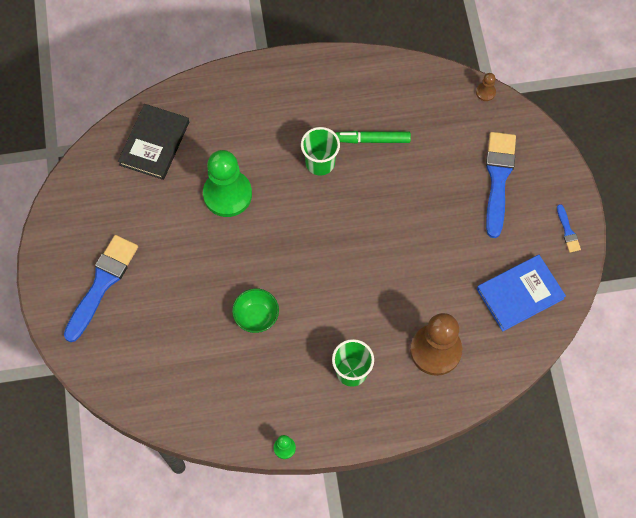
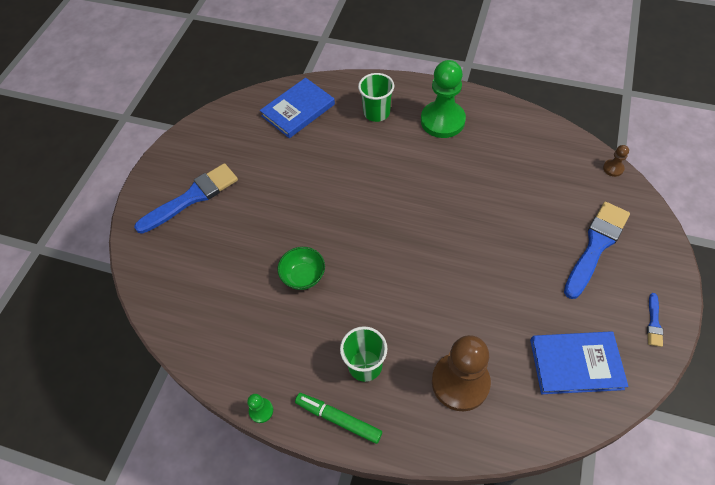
camera: 30 degrees right, 10 degrees down
(154, 143) = (298, 110): black book -> blue book
(227, 194) = (335, 168): green pawn -> green pawn (442, 121)
(320, 163) = (429, 172): green cup -> green cup (376, 113)
(372, 140) = (486, 170): green marker -> green marker (338, 419)

